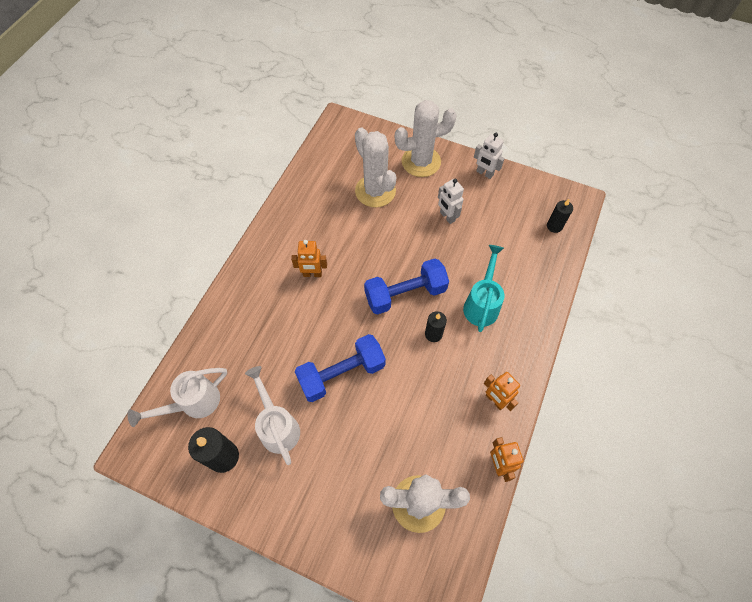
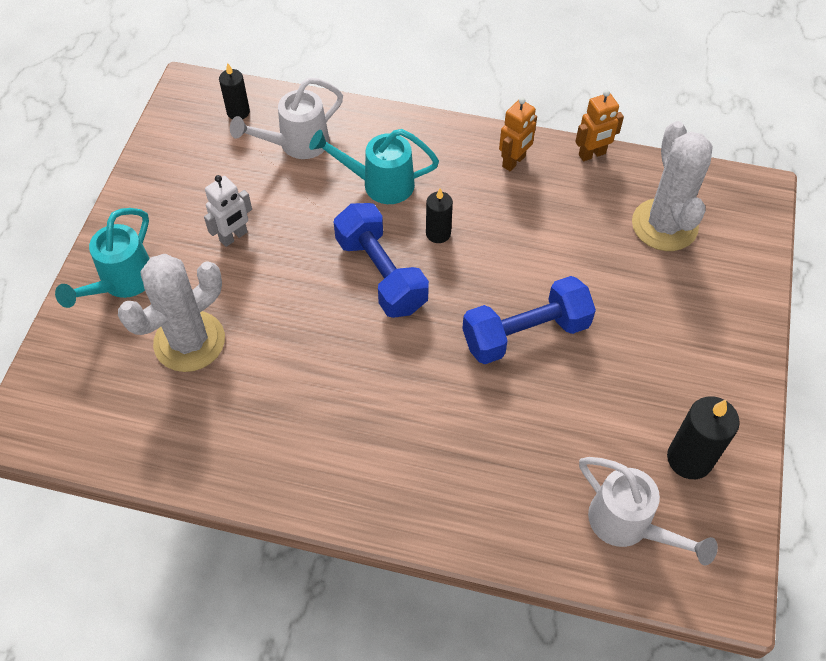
camera: 100 degrees left, 5 degrees down
(277, 425) = (623, 399): white watering can -> white watering can (296, 144)
(312, 274) = (368, 405): orange robot -> none
(341, 374) = (525, 333): blue dumbbell -> blue dumbbell turned 75 degrees counterclockwise
(421, 162) = (121, 283): white cactus -> turquoise watering can
(484, 173) = (144, 196): white robot -> none

